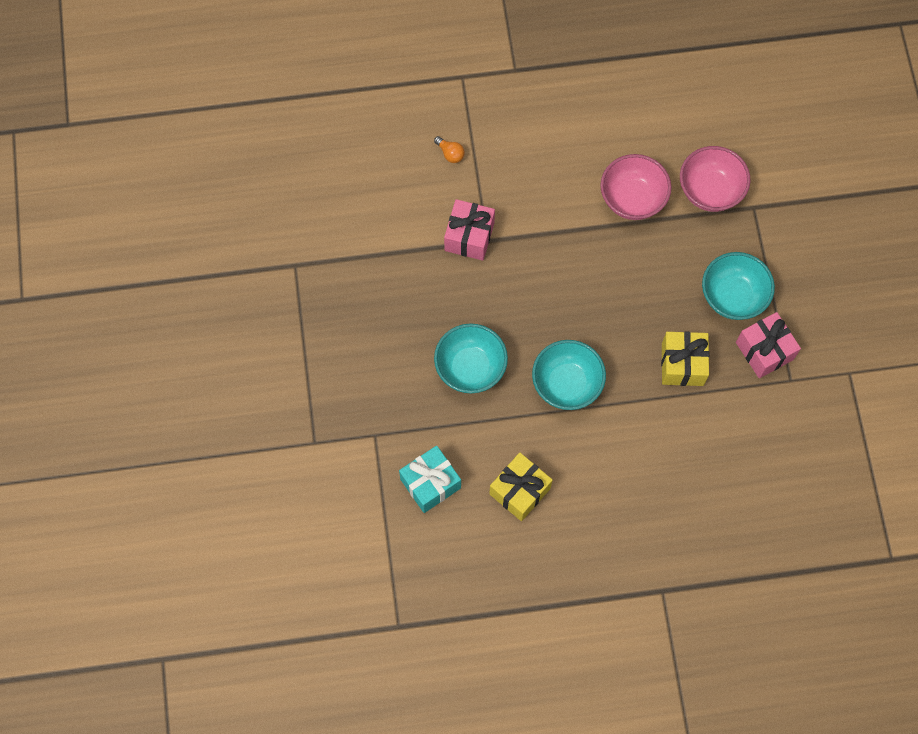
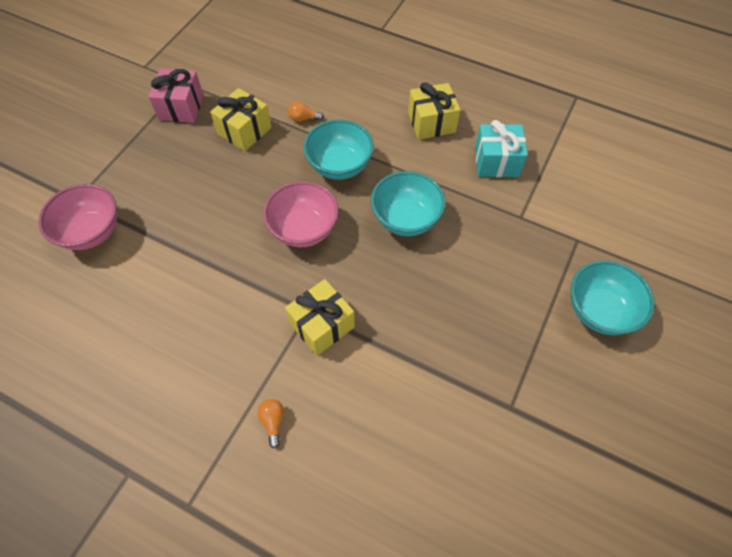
camera: 145 degrees left, 10 degrees down
(469, 236) = (322, 325): pink gift -> yellow gift
(632, 199) = (156, 266): pink bowl -> pink bowl (304, 229)
(642, 414) = (303, 118): none -> orange light bulb
(733, 296) = (163, 150): turquoise bowl -> turquoise bowl (599, 311)

